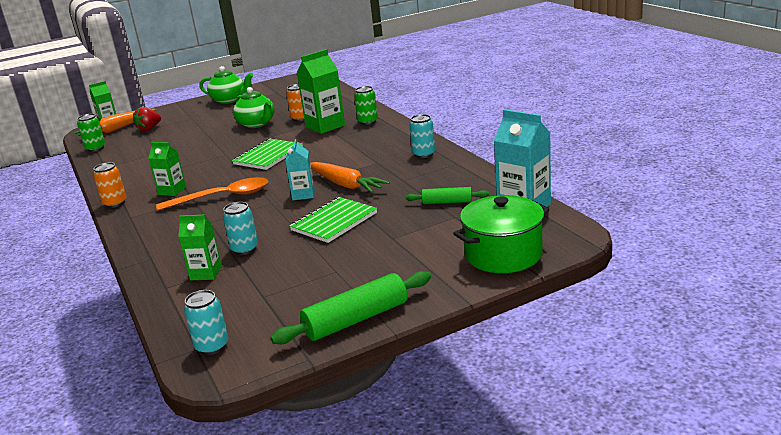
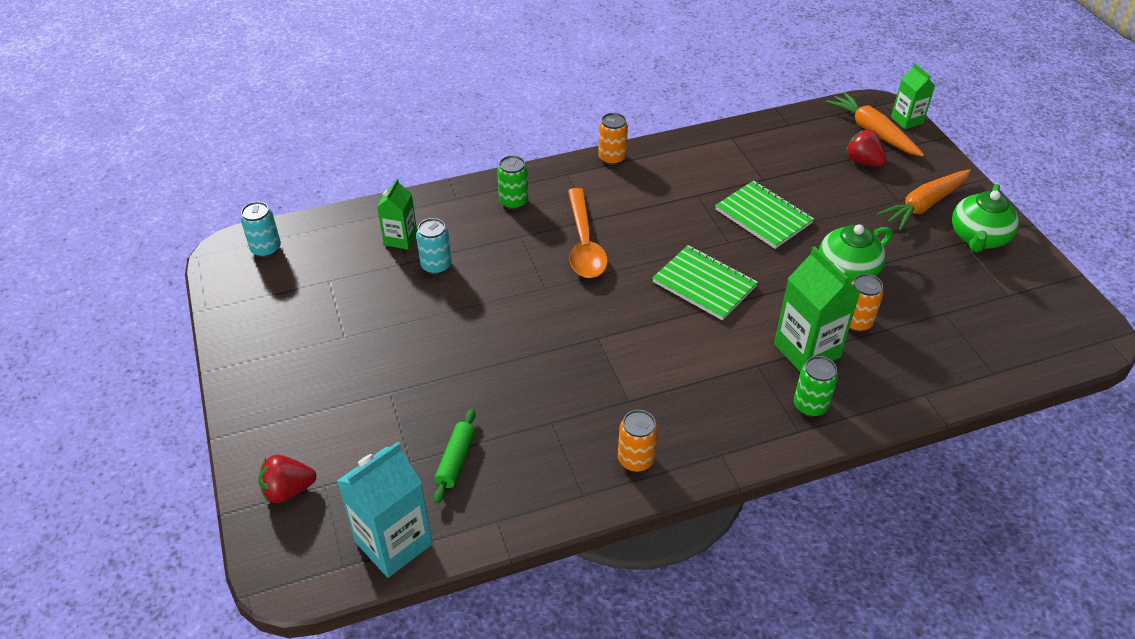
camera: 95 degrees right, 20 degrees up
(95, 148) = (802, 121): green can -> green can (514, 202)
(172, 191) = (625, 200): green carton -> none
(303, 194) = (555, 317): turquoise carton -> none
(334, 222) = (461, 342): green notebook -> green notebook (763, 216)
(345, 185) = (565, 360): orange carrot -> orange carrot (924, 205)
(356, 319) = (243, 346): green rolling pin -> none
(423, 154) = (636, 460): turquoise can -> orange can
(503, 254) = (288, 490): green pot -> red strawberry

